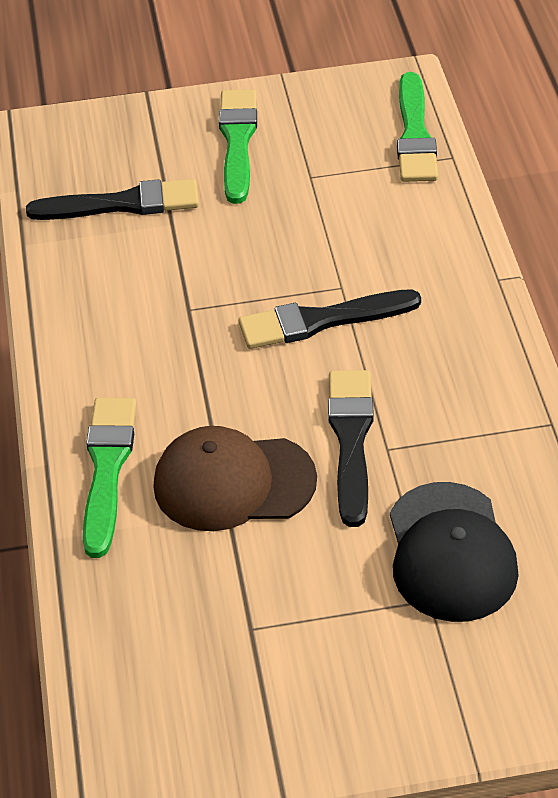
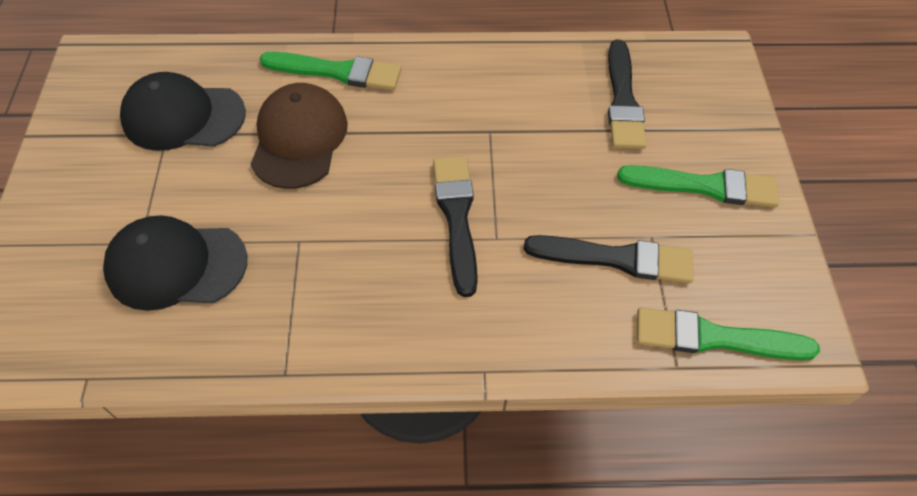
camera: 95 degrees right, 10 degrees up
(216, 618) = (183, 116): none -> black cap
(351, 440) = (315, 217): black brush -> black brush (616, 259)

